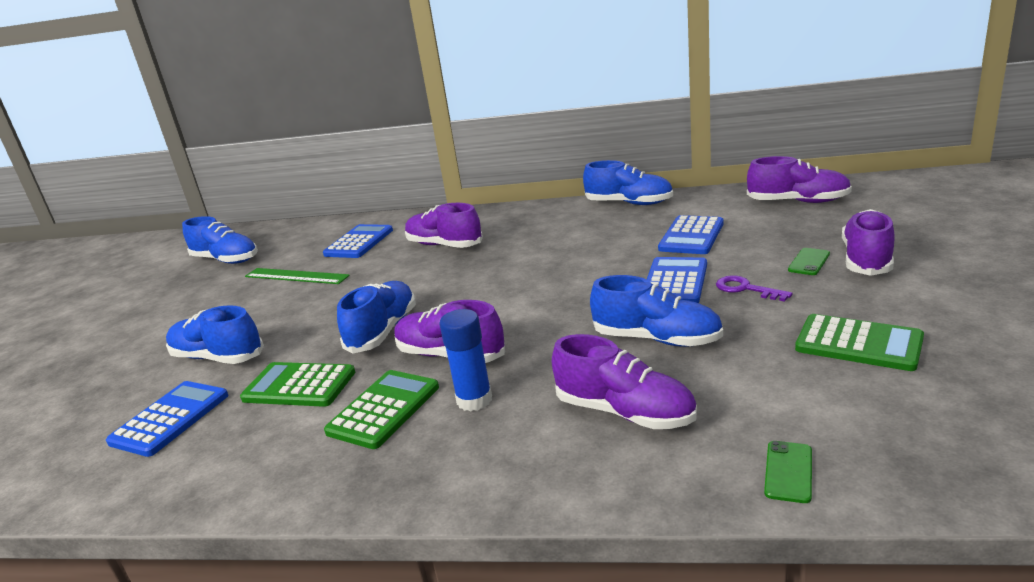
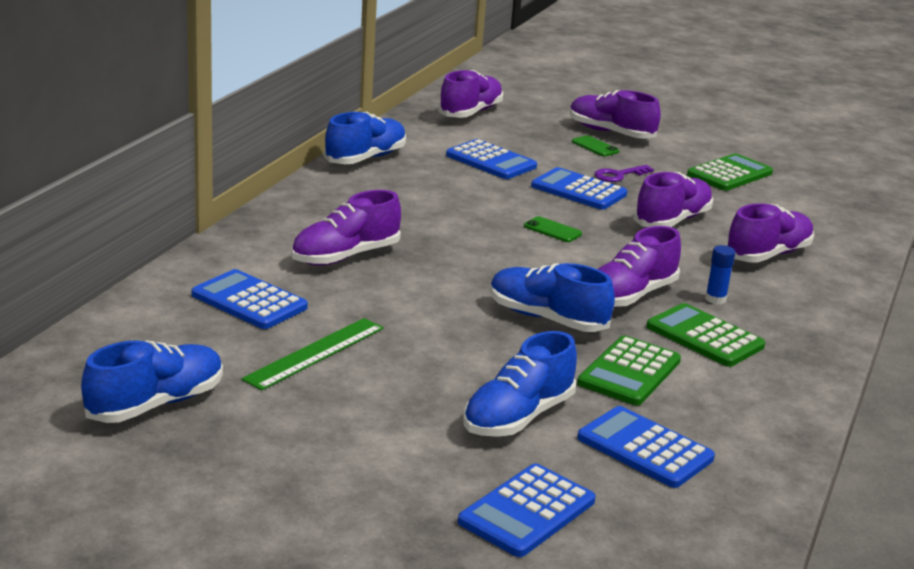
camera: 80 degrees left, 0 degrees up
(89, 390) = (527, 511): none -> blue calculator
(474, 400) = (715, 299): blue glue stick -> blue glue stick, size x0.64
(656, 339) = (672, 221): blue shoe -> purple shoe
(788, 472) = (856, 232): green phone -> green phone (552, 230)

